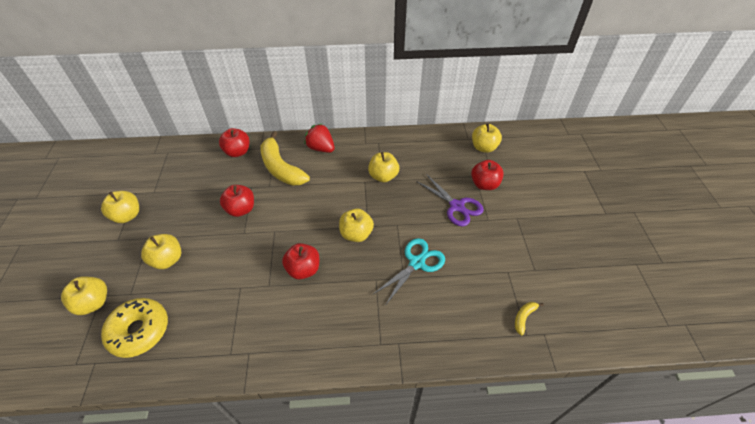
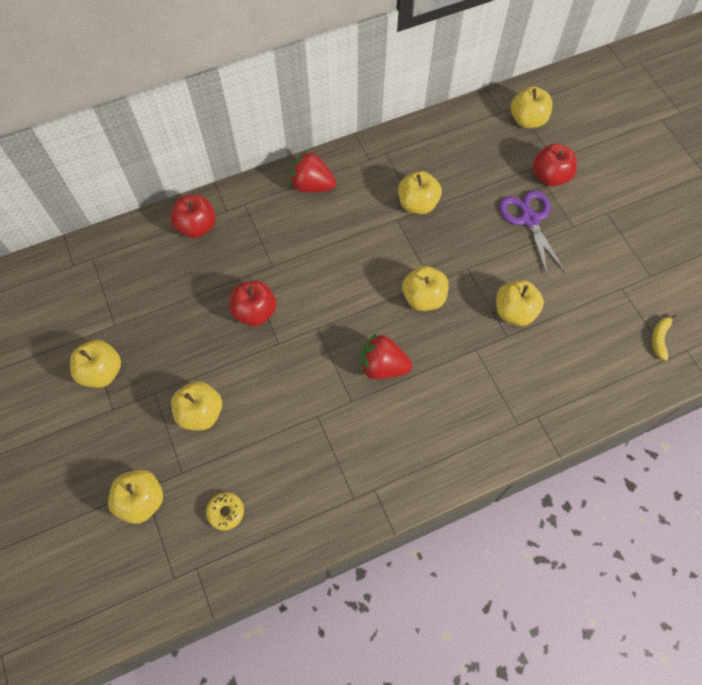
camera: 20 degrees left, 15 degrees up
(139, 331) = (226, 512): yellow donut -> yellow donut, size x0.48
(281, 168) = (273, 233): yellow banana -> none
(303, 269) = (382, 366): red apple -> red strawberry
(417, 263) = (514, 312): turquoise scissors -> yellow apple
(457, 206) = (529, 219): purple scissors -> purple scissors turned 135 degrees counterclockwise

